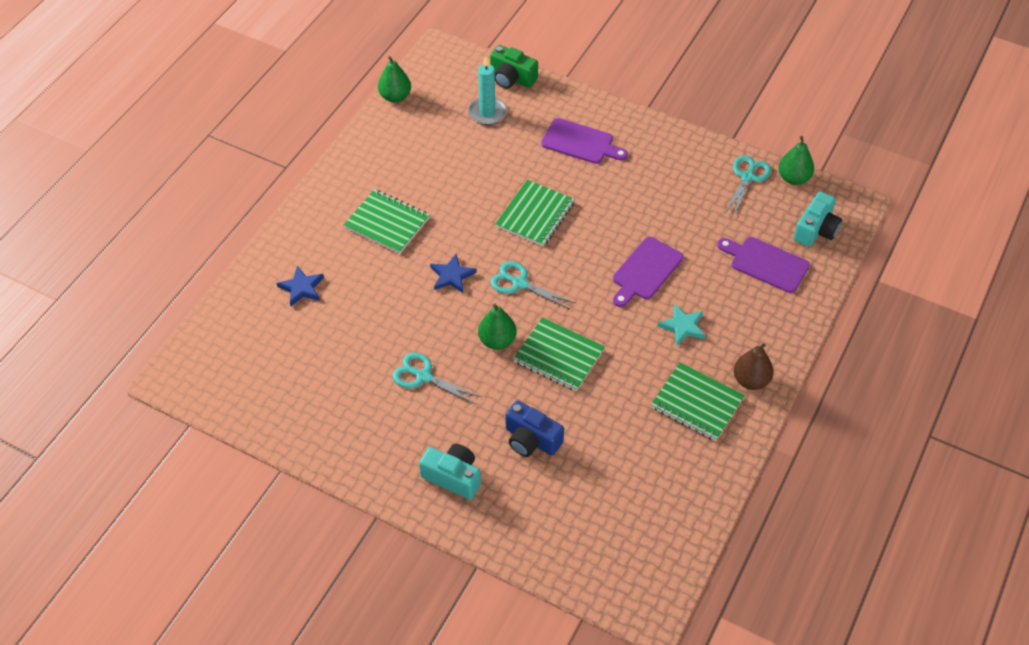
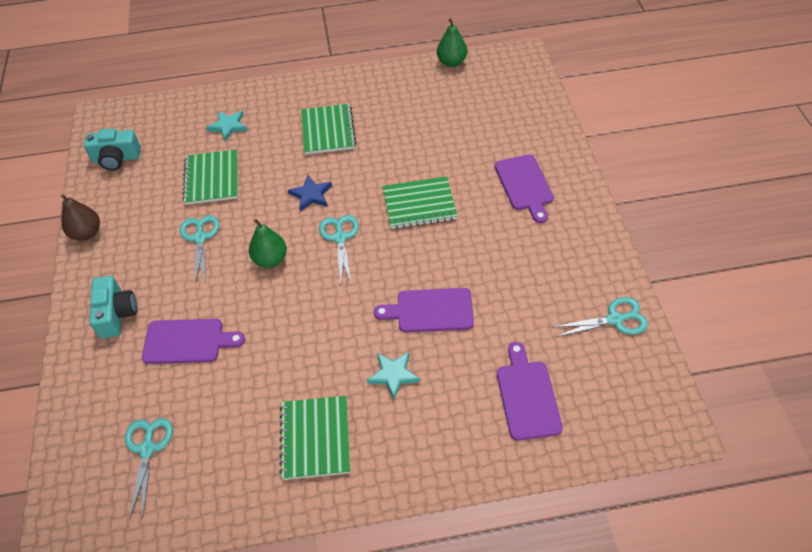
camera: 55 degrees right, 0 degrees up
(302, 288) = (228, 126): blue star -> turquoise star
(487, 113) = (492, 116): turquoise candle -> none
(511, 78) = (544, 107): green camera -> none
(531, 439) = (187, 341): blue camera -> purple cutting board
(558, 356) = (287, 307): green notebook -> green notebook (212, 179)
(615, 515) = (147, 449): none -> turquoise scissors
(751, 380) = (376, 467): brown pear -> brown pear (86, 233)
(793, 178) = (654, 356): green pear -> none
(816, 230) = (611, 413): turquoise camera -> turquoise camera (116, 158)

